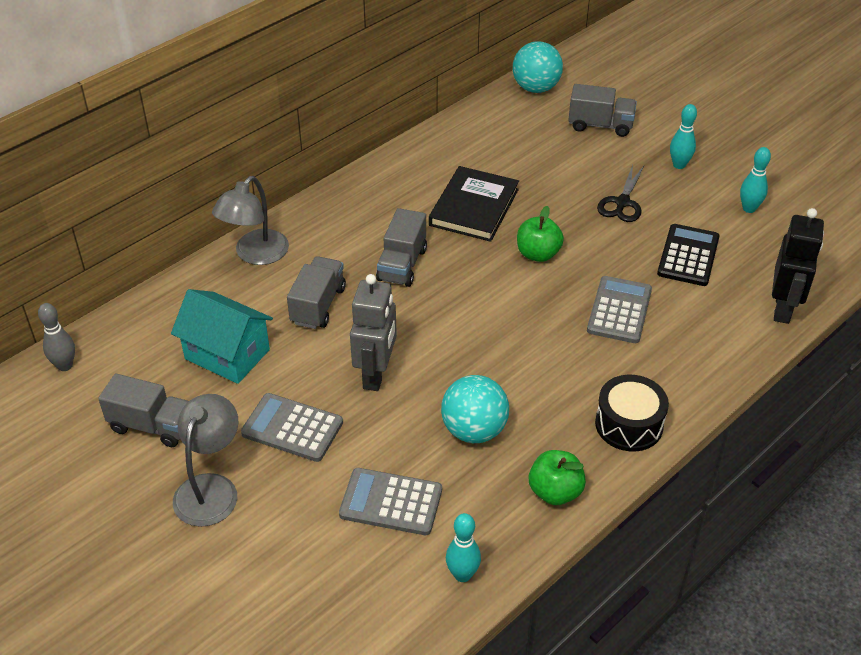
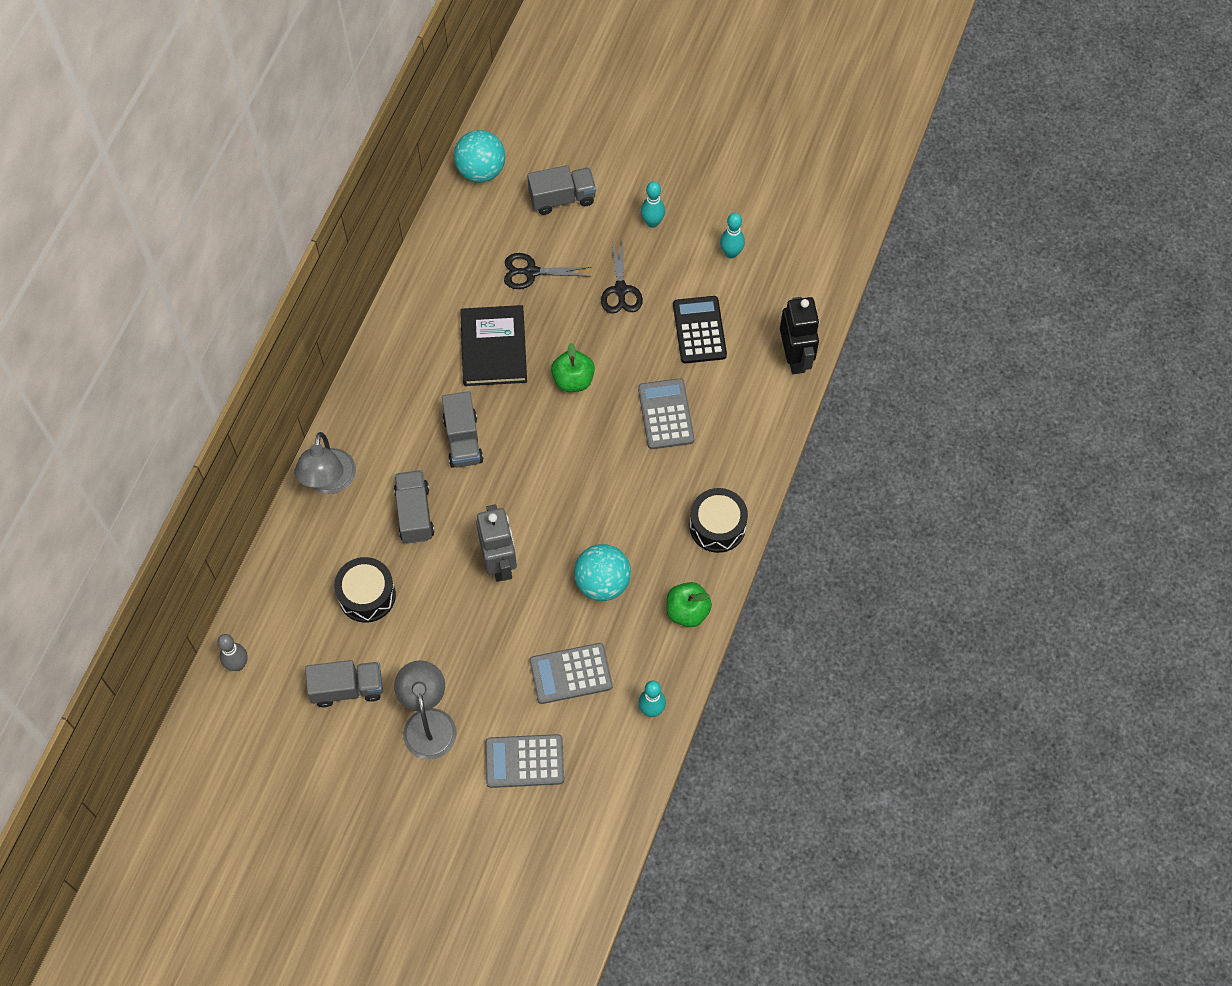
camera: 25 degrees left, 20 degrees up
(227, 354) = (367, 595): turquoise house -> black drum
(292, 428) = (460, 642): grey calculator -> grey calculator (524, 761)
(542, 165) = (531, 272): none -> black scissors

